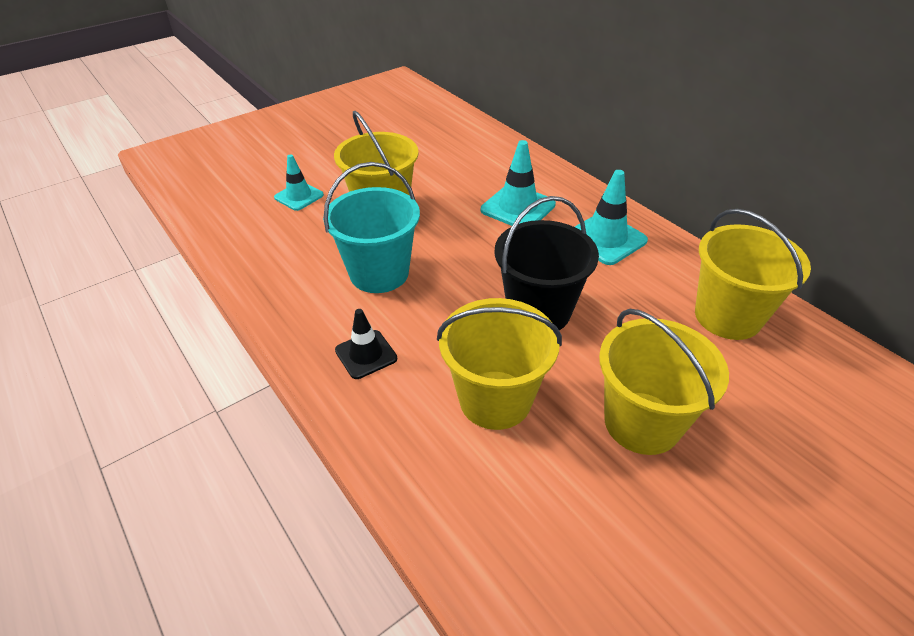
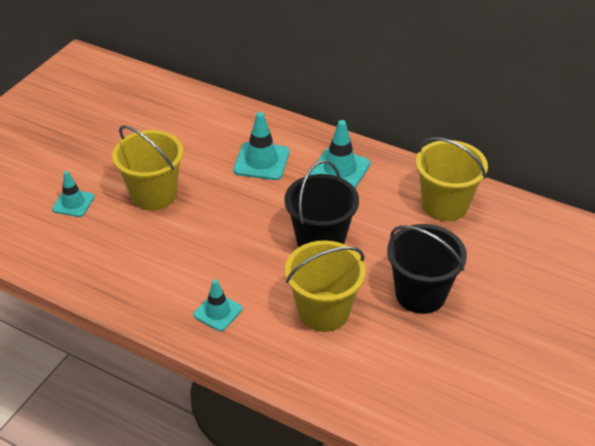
camera: 25 degrees left, 0 degrees up
(366, 354) = (218, 312): black traffic cone -> turquoise traffic cone
(379, 273) = (187, 249): turquoise bucket -> none
(642, 422) = (420, 294): yellow bucket -> black bucket

